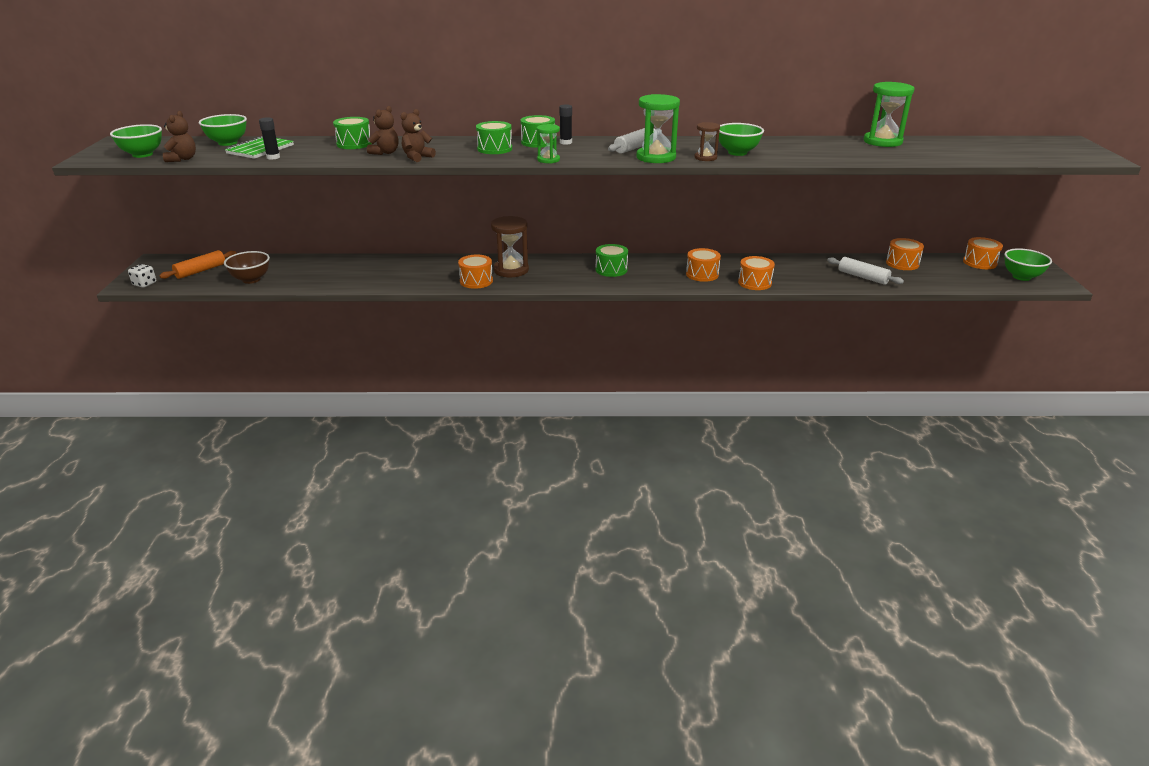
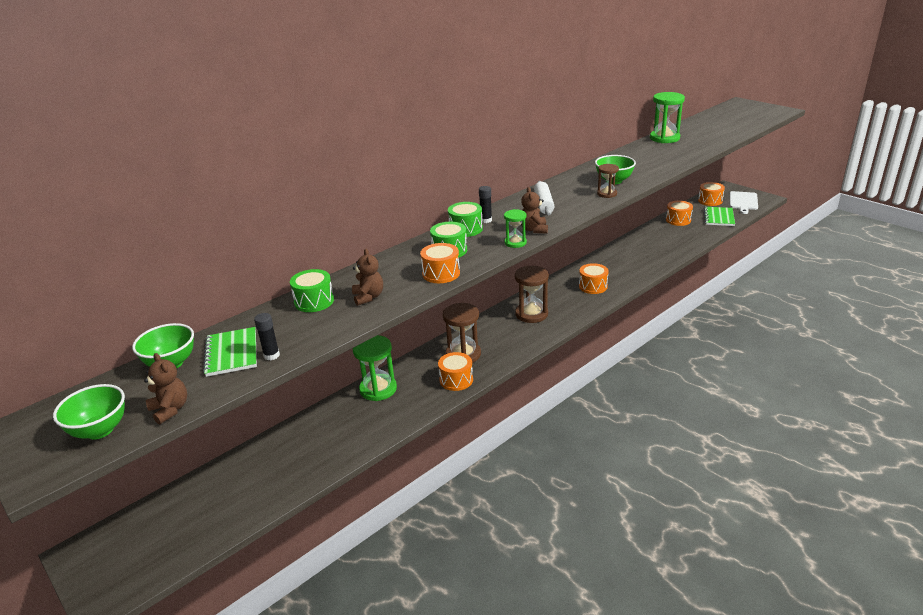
camera: 40 degrees left, 0 degrees up
(144, 284) = (123, 588): white dice -> none
(201, 271) = (164, 529): orange rolling pin -> none
(251, 280) = (245, 503): brown bowl -> none
(417, 157) = (409, 289): brown teddy bear -> brown teddy bear (534, 229)
(611, 270) = (531, 314): green drum -> brown hourglass
(656, 157) = (578, 207): green hourglass -> green hourglass (378, 389)
(754, 283) = (633, 276): orange drum -> orange drum (441, 273)
(863, 277) = (677, 241): white rolling pin -> none
(956, 278) = (719, 217): none -> green notebook
(1021, 277) = (743, 201): green bowl -> white cutting board

